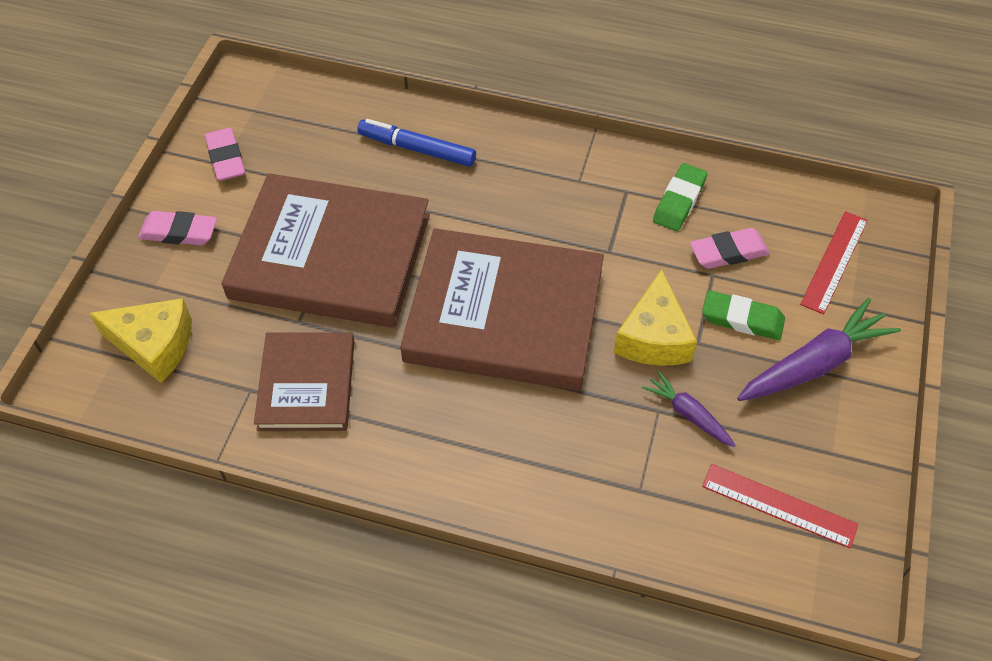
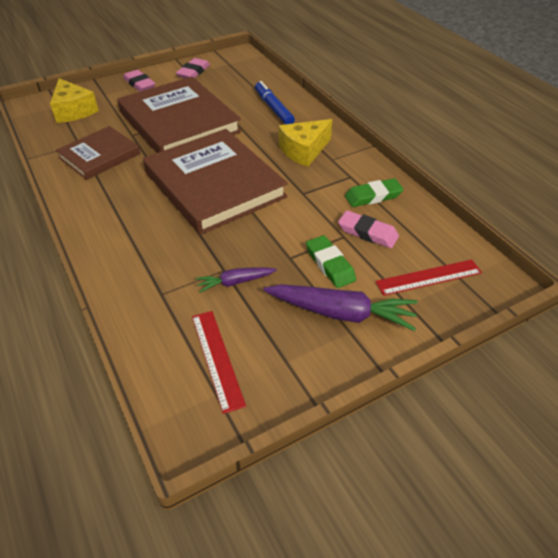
camera: 45 degrees right, 10 degrees down
(653, 337) = (270, 239): yellow cheese -> yellow cheese (304, 150)
(688, 414) = (235, 282): purple carrot -> purple carrot turned 105 degrees counterclockwise

